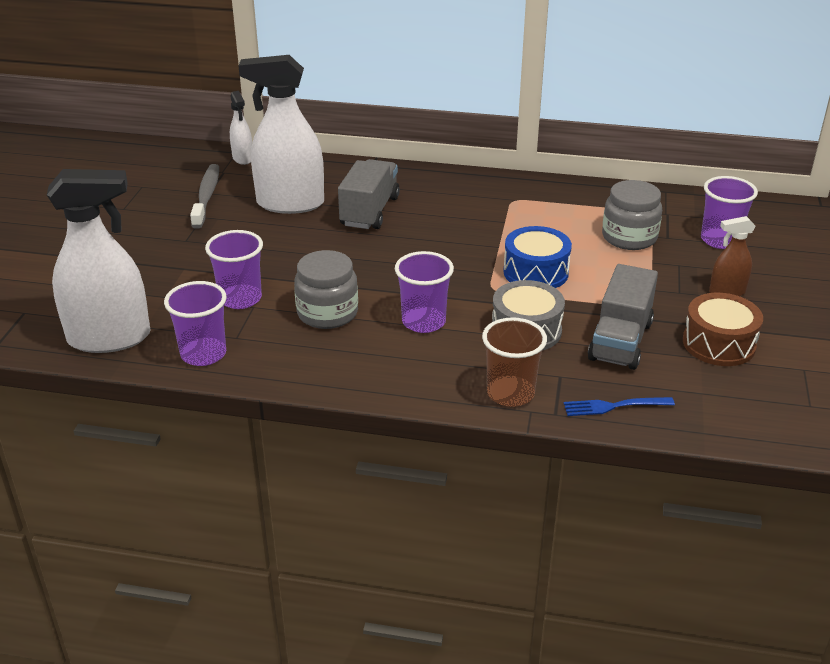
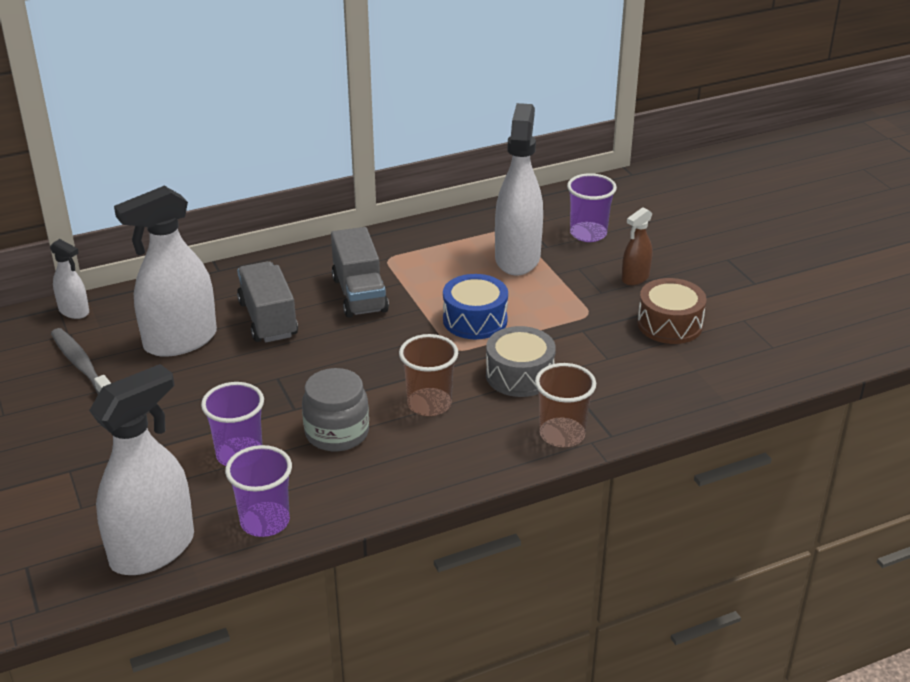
camera: 35 degrees left, 0 degrees up
(423, 322) = (429, 404): purple cup -> brown cup
(614, 406) = (646, 409): blue fork -> none
(620, 341) = (599, 353): grey truck -> grey truck (359, 294)
(629, 237) = (517, 258): grey jar -> white spray bottle

